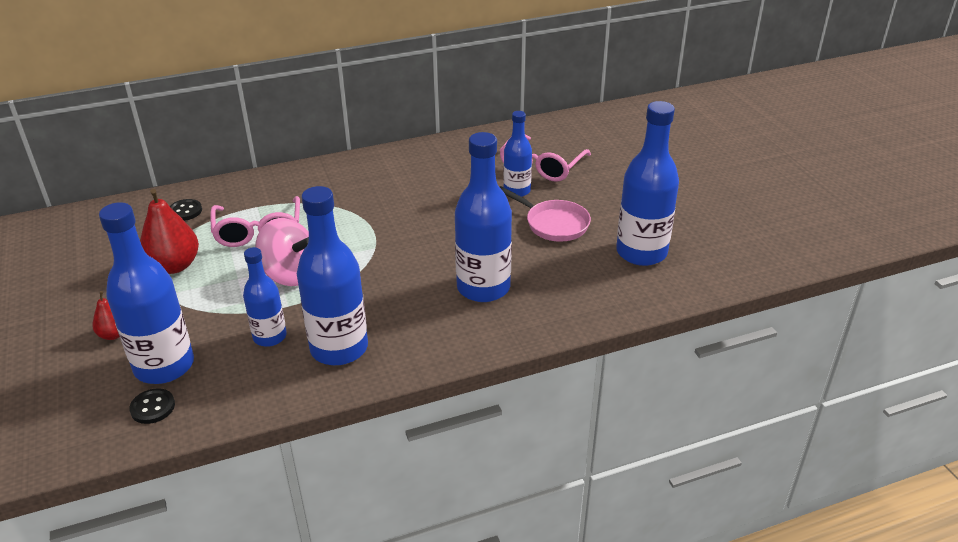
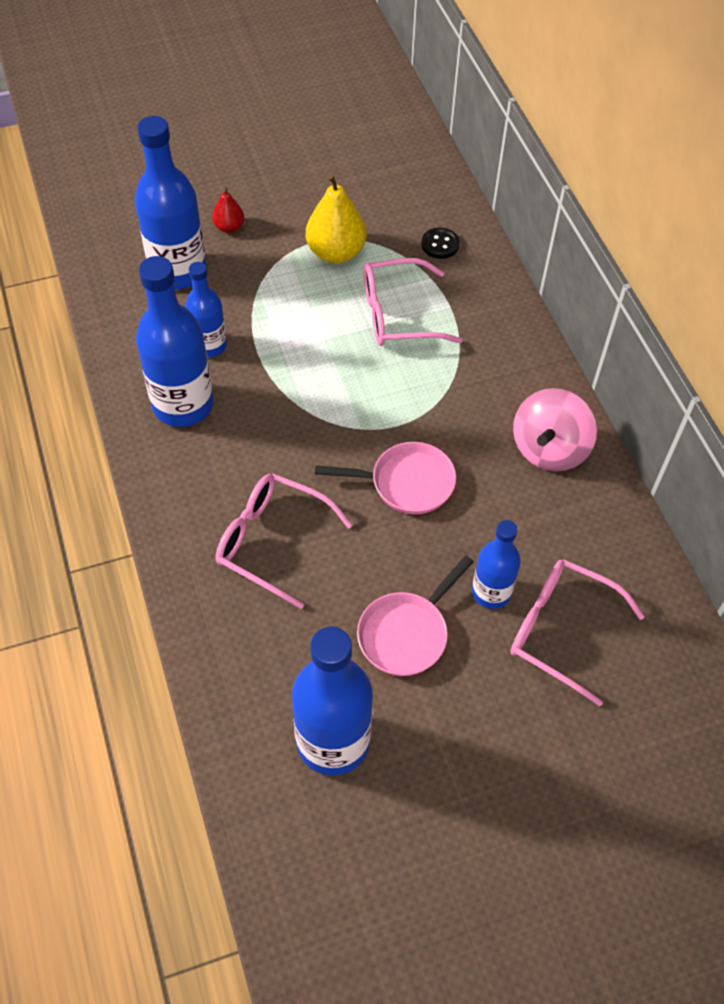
camera: 90 degrees right, 20 degrees up
(152, 407) = (124, 273): black button -> none
(174, 266) = (336, 252): red pear -> yellow pear
(290, 274) = (313, 352): pink spinning top -> pink spinning top (549, 449)
(428, 225) = (406, 483): none -> pink pan
(483, 288) = (272, 541): blue bottle -> pink glasses

